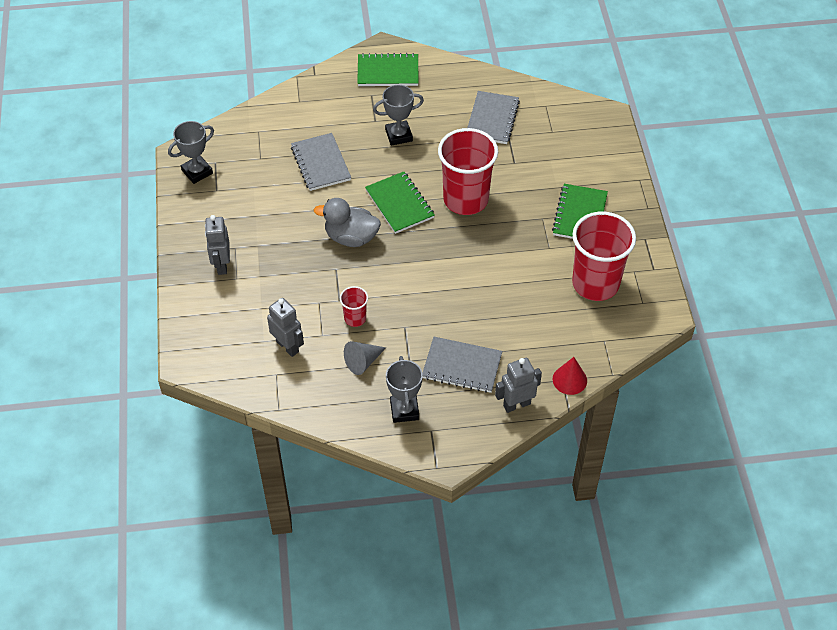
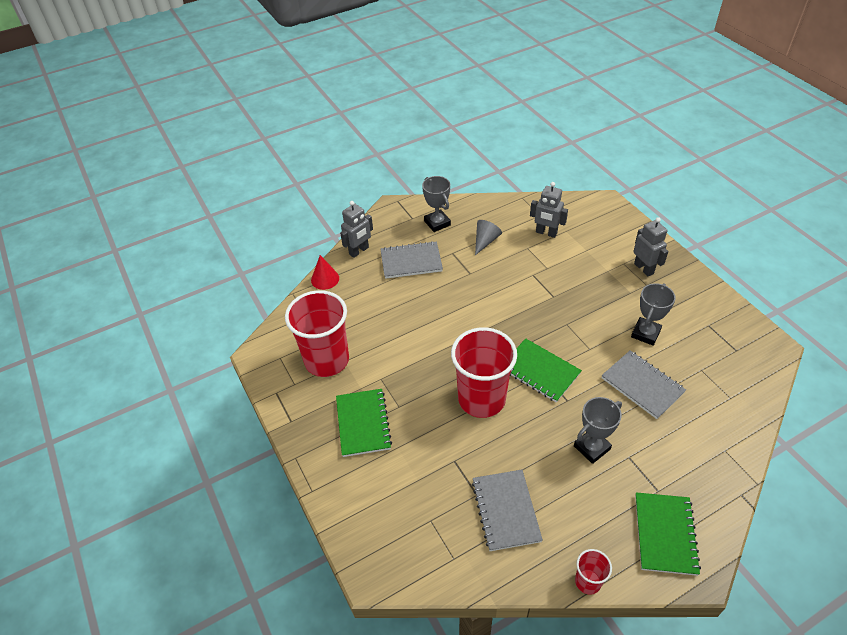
camera: 160 degrees right, 5 degrees down
(197, 172) = (742, 335): grey trophy -> grey trophy (645, 333)
(351, 237) = (560, 325): grey duck -> none
(355, 318) = (511, 266): red cup -> red cup (588, 581)
(388, 72) = (665, 534): green notebook -> green notebook turned 60 degrees counterclockwise

